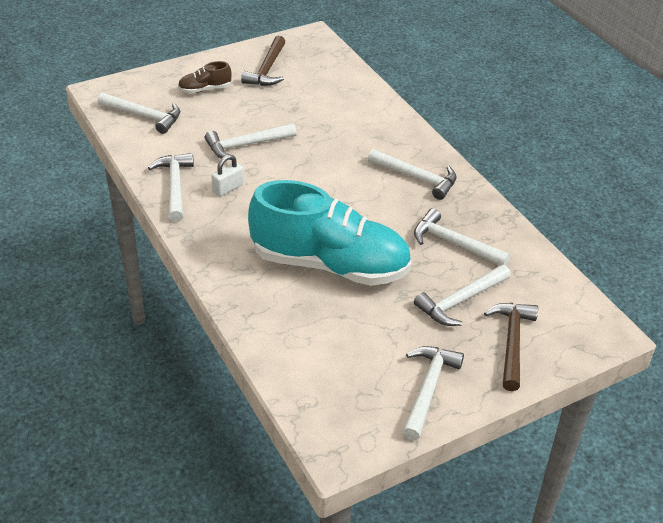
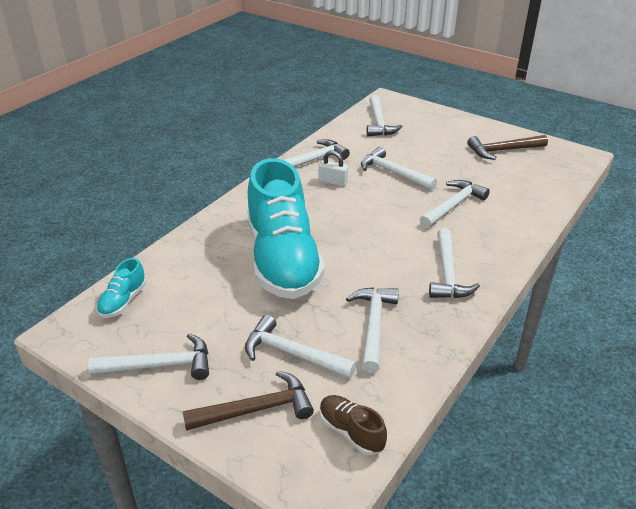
camera: 65 degrees right, 5 degrees down
(205, 89) = (440, 134): brown shoe -> brown shoe (351, 432)
(317, 394) = (123, 301): none -> turquoise shoe
(328, 134) = (453, 206): none -> white hammer

